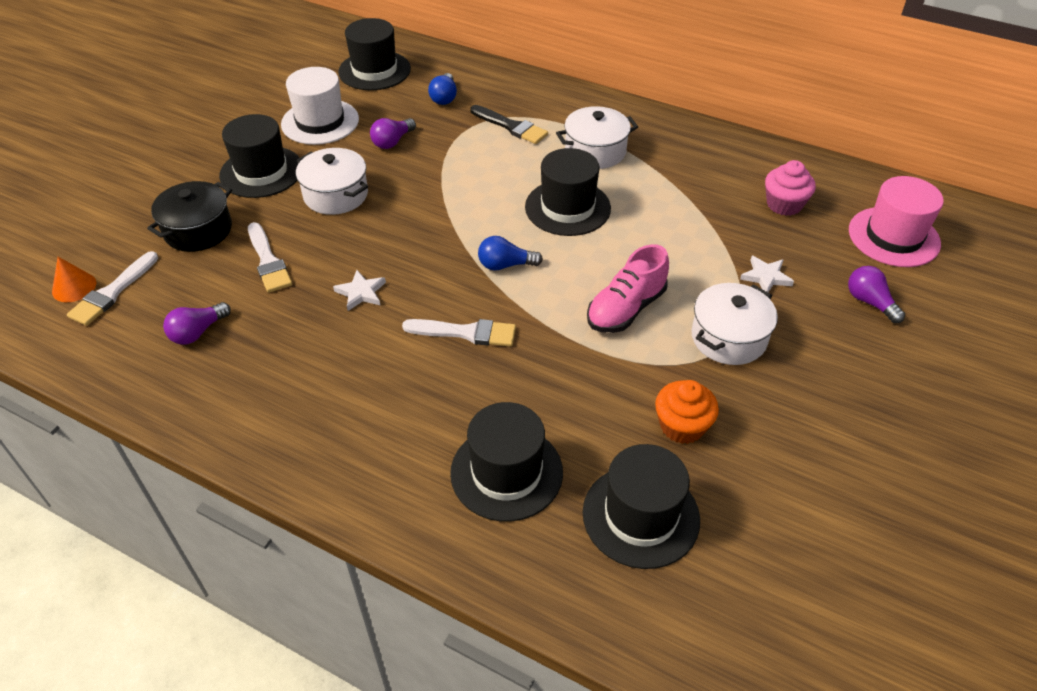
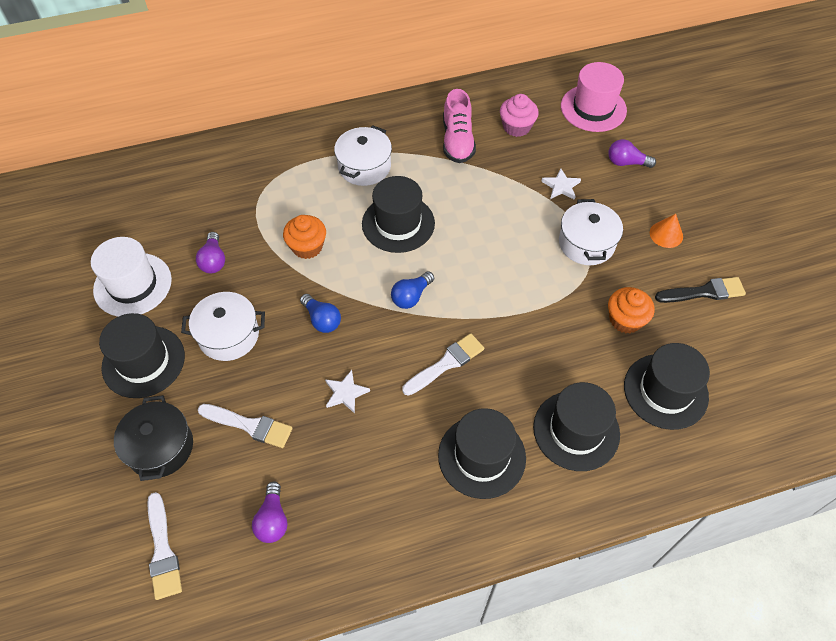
camera: 45 degrees left, 10 degrees up
(74, 287) = (124, 575): orange cone -> orange cone (666, 234)
(374, 70) = (117, 209): black hat -> black hat (481, 456)
(444, 98) = (205, 195): blue light bulb -> blue light bulb (322, 320)
(471, 176) = (307, 247): none -> orange cupcake
(511, 126) = (284, 186): black brush -> black brush (704, 292)
(626, 309) = (514, 269): pink shoe -> pink shoe (457, 141)

